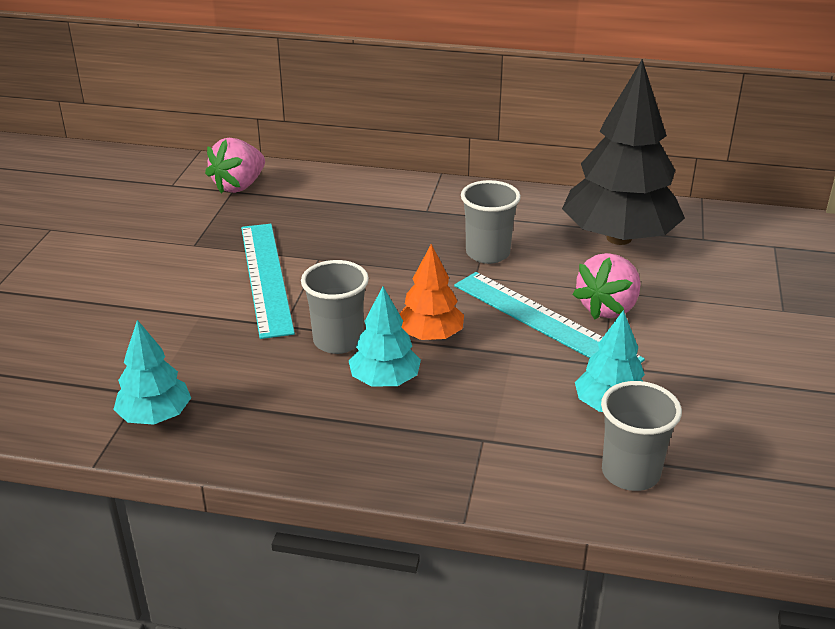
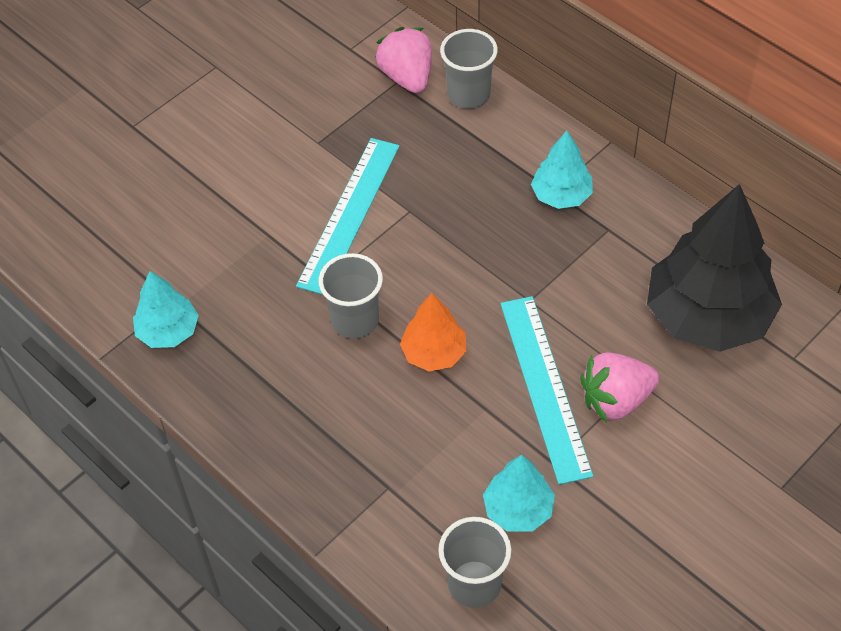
camera: 35 degrees right, 20 degrees up
(239, 186) = (407, 77): pink strawberry -> pink strawberry turned 90 degrees clockwise
(385, 380) = (360, 384): turquoise tree -> turquoise tree (561, 195)
(488, 253) = (564, 276): grey cup -> grey cup (469, 95)

